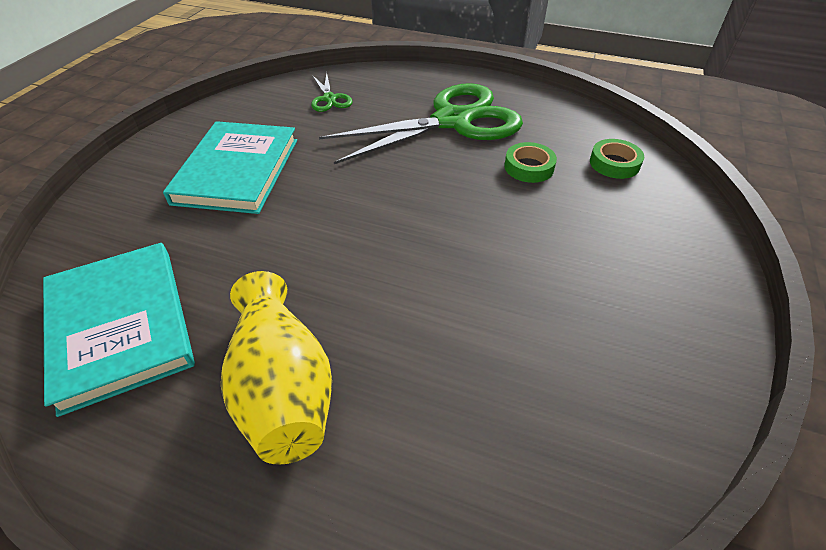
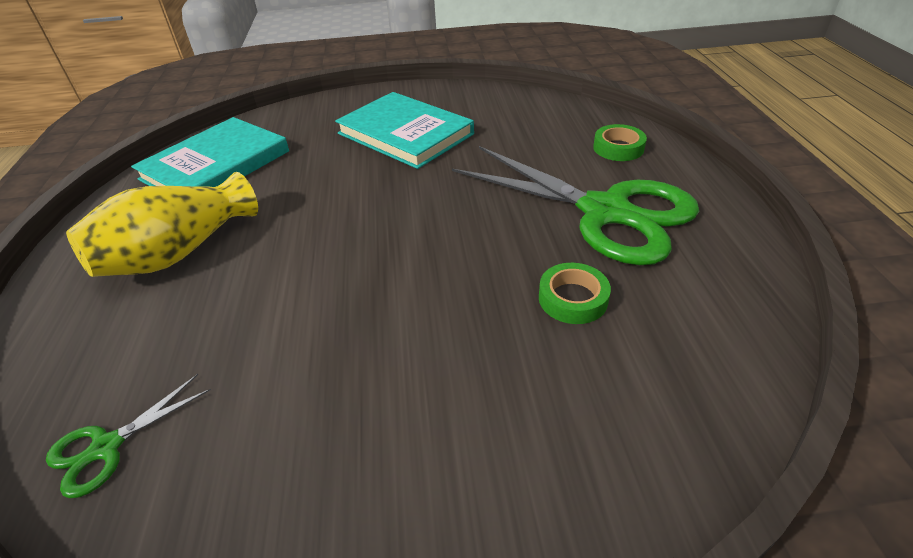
camera: 65 degrees right, 5 degrees down
(237, 170) = (405, 134): turquoise book -> turquoise book turned 60 degrees clockwise
(329, 99) = (556, 129): green scissors -> green scissors (107, 447)
(614, 163) = (666, 382): green tape -> green tape (618, 148)

